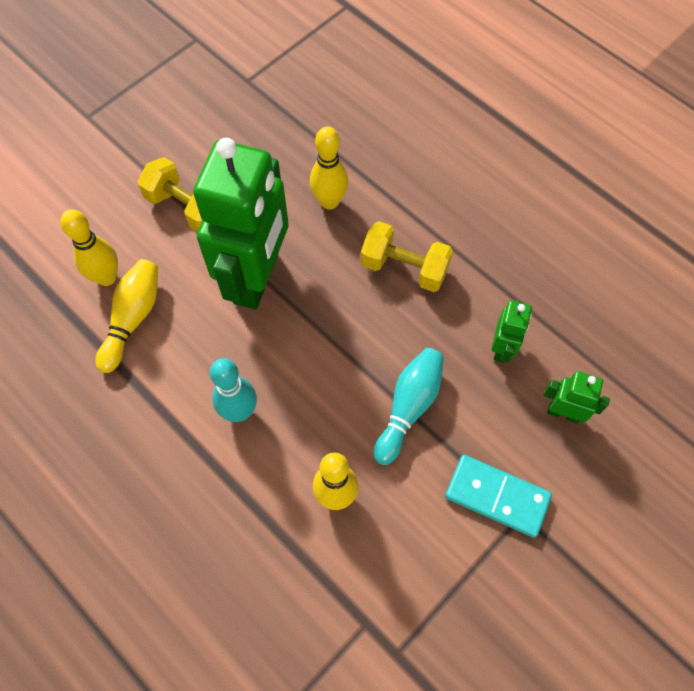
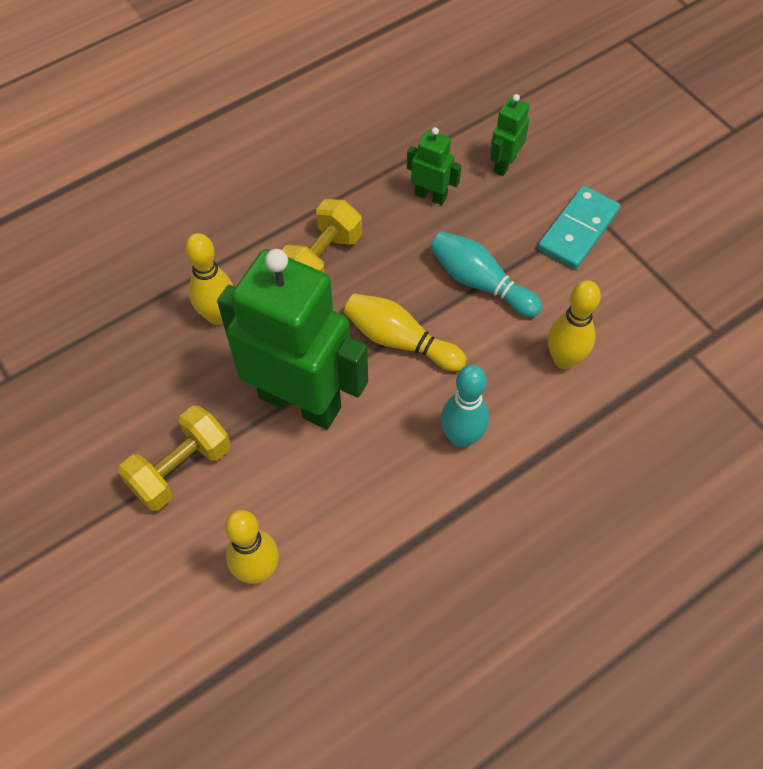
camera: 80 degrees left, 5 degrees down
(133, 318) = (323, 542): yellow bowling pin -> yellow bowling pin (400, 341)

